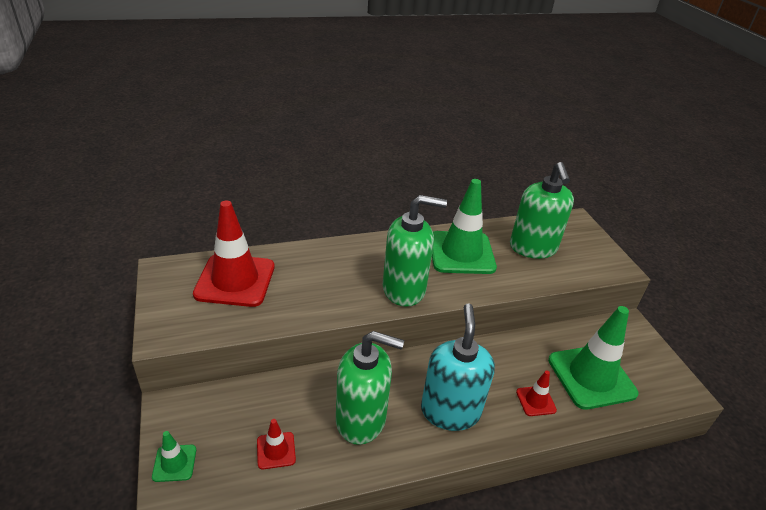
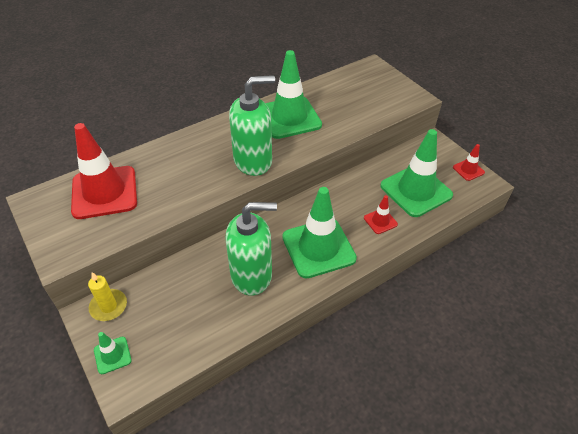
camera: 15 degrees left, 10 degrees up
(193, 406) = (108, 306): none -> yellow candle
(276, 450) = (192, 319): red traffic cone -> red traffic cone (468, 170)
(450, 411) = (318, 248): turquoise soap dispenser -> green traffic cone
(533, 248) = (345, 98): green soap dispenser -> none

